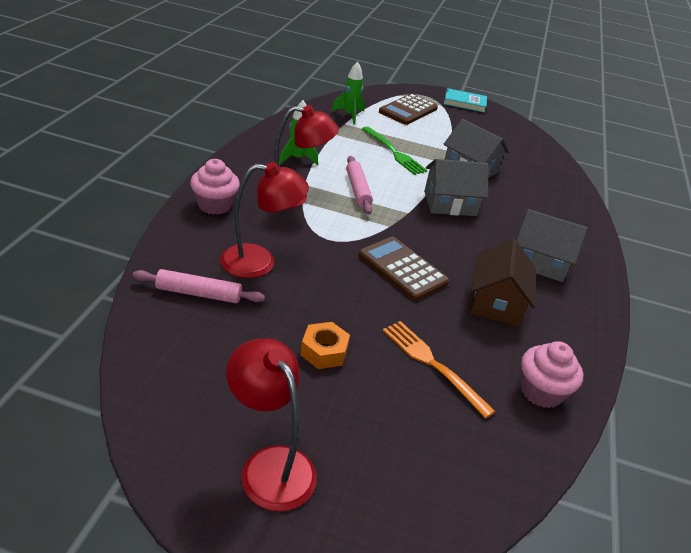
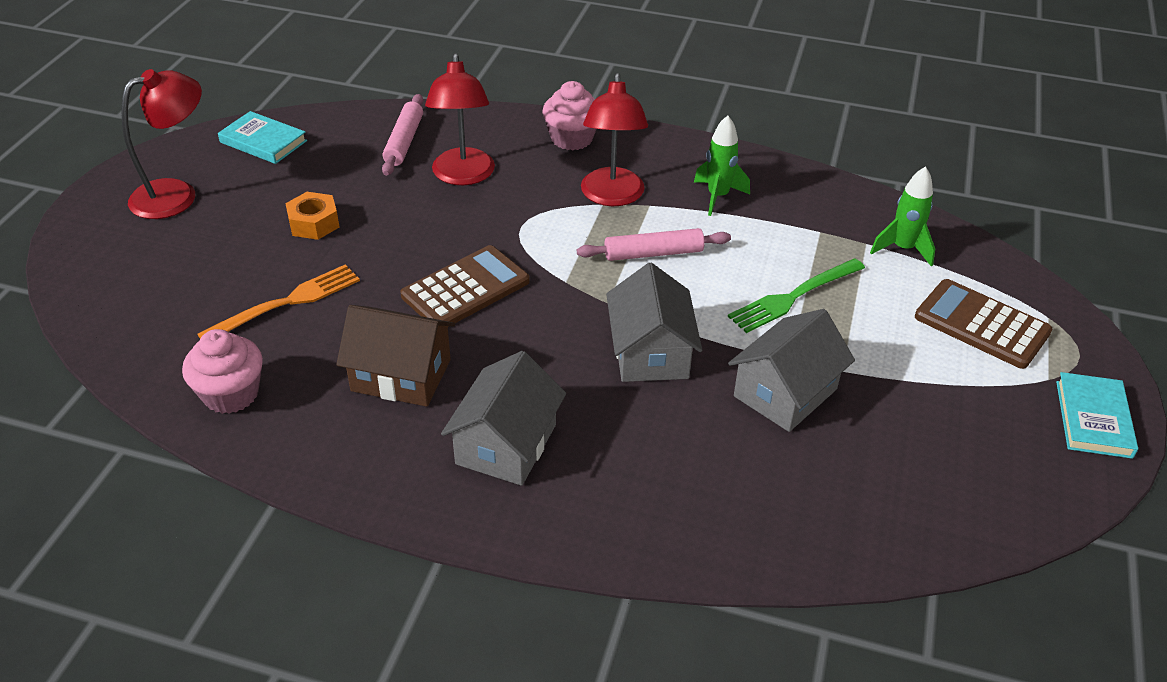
camera: 95 degrees right, 5 degrees up
(175, 397) = (263, 141): none -> turquoise book

